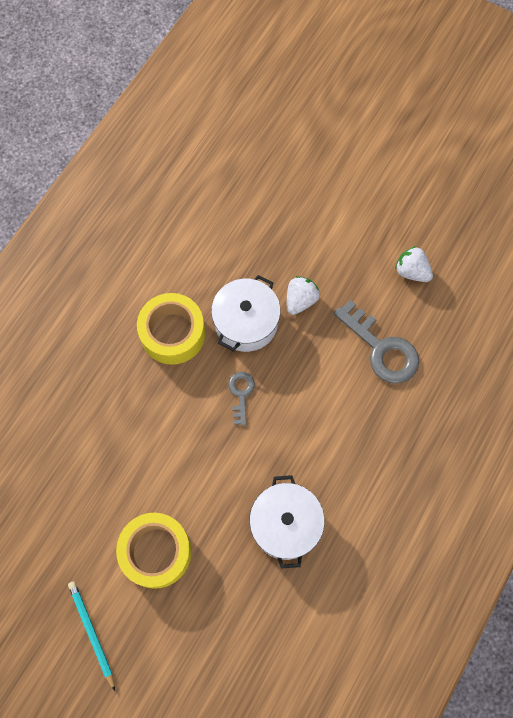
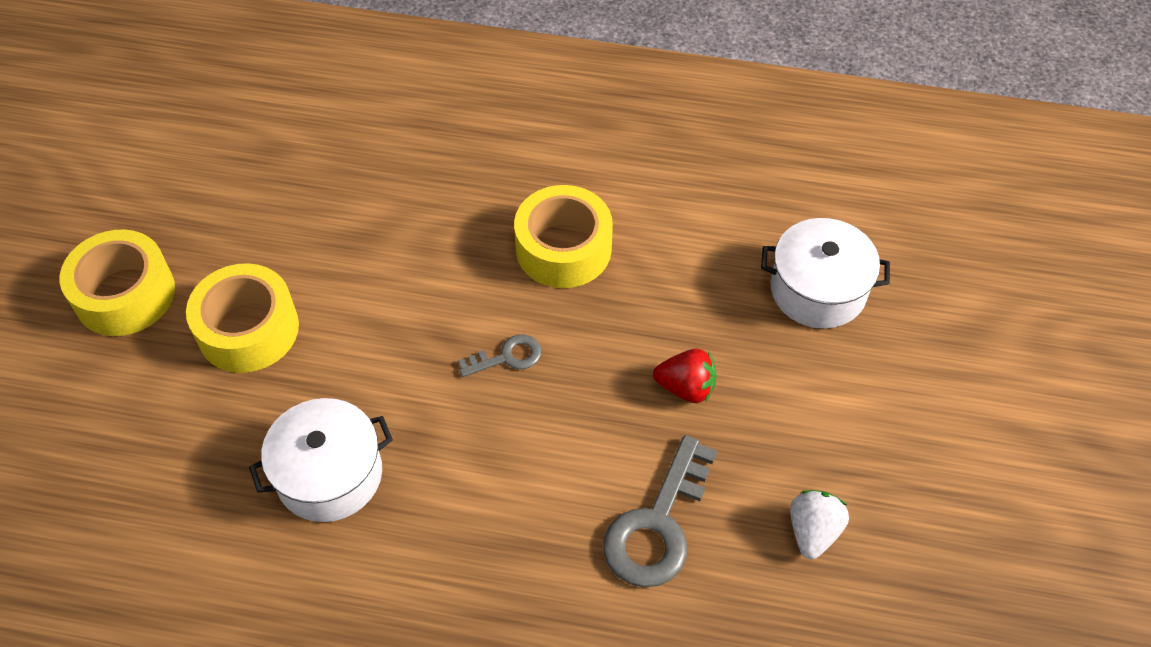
camera: 70 degrees right, 15 degrees down
(91, 633) = (125, 294): turquoise pencil -> yellow tape
(246, 322) = (619, 329): white pot -> white pot (818, 290)
(300, 300) = (686, 388): white strawberry -> red strawberry

